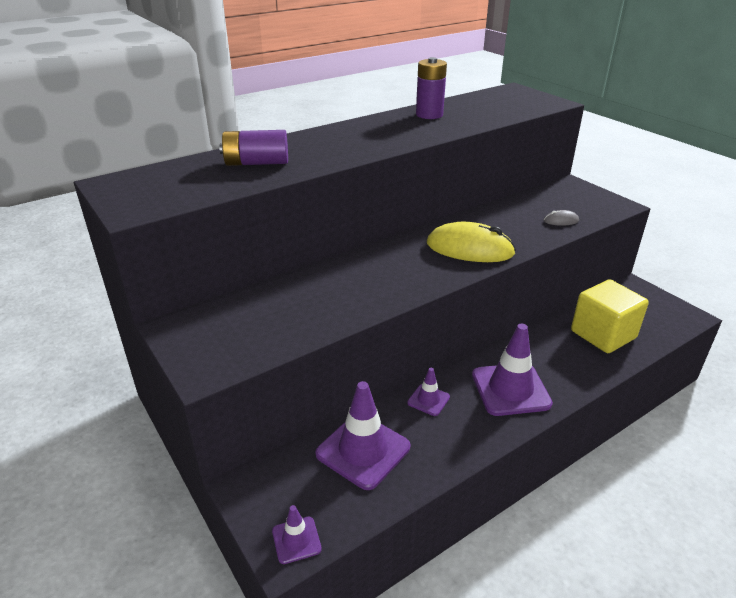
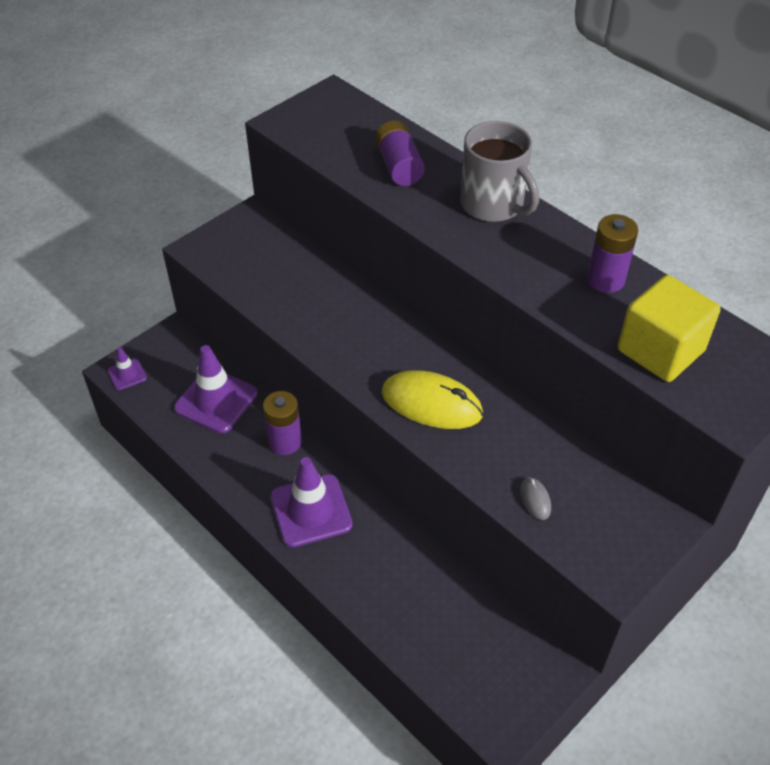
camera: 80 degrees right, 15 degrees up
(332, 136) = (493, 205): none -> grey mug
(428, 400) = (285, 442): purple traffic cone -> purple battery
(470, 249) = (431, 403): yellow mouse -> yellow mouse turned 75 degrees counterclockwise
(603, 334) = (429, 612): yellow cube -> yellow cube (660, 350)

